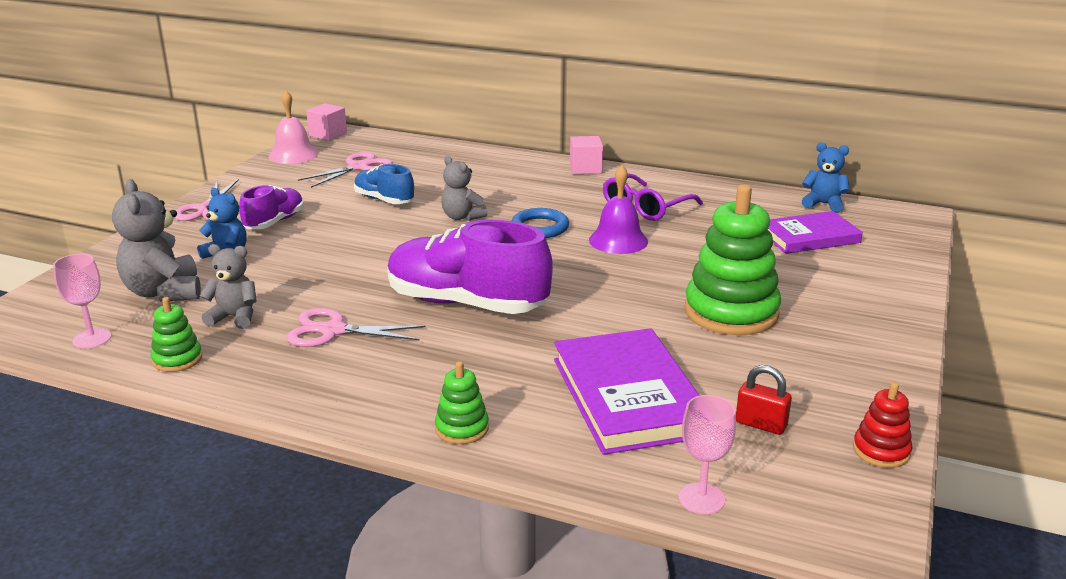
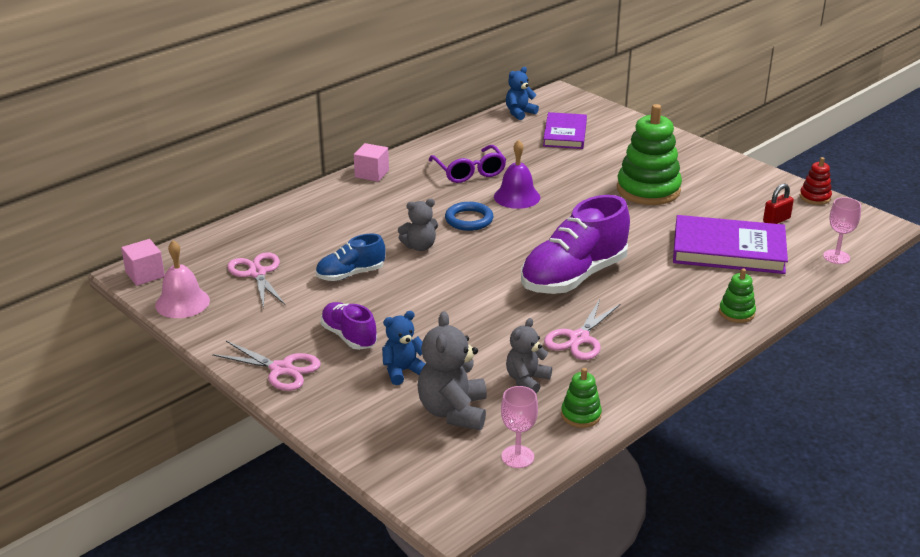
camera: 65 degrees left, 5 degrees up
(164, 292) = (453, 412): grey teddy bear -> grey teddy bear turned 90 degrees clockwise

